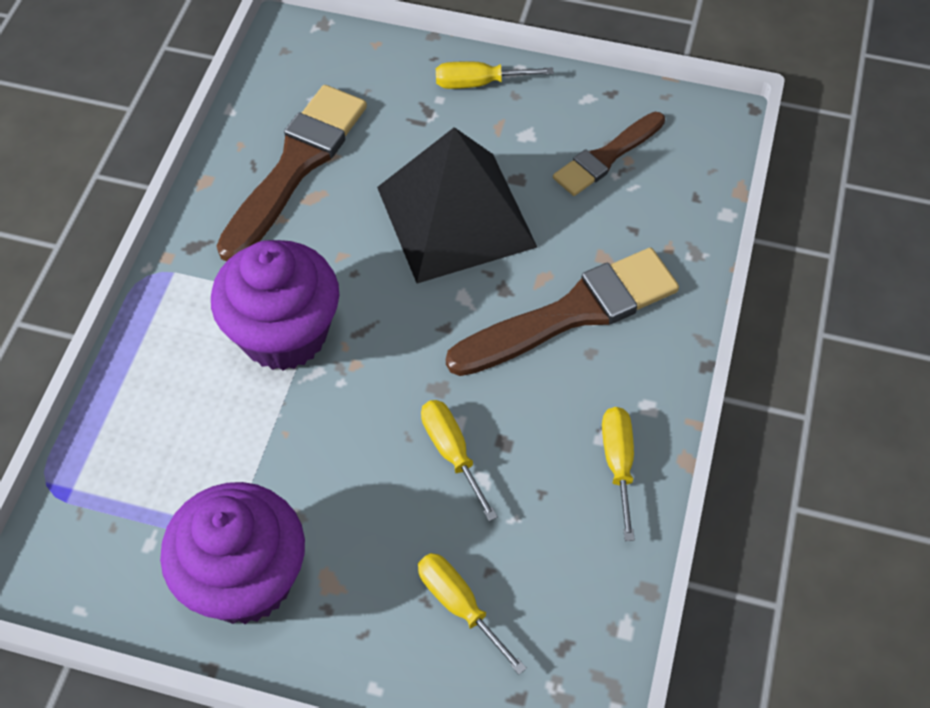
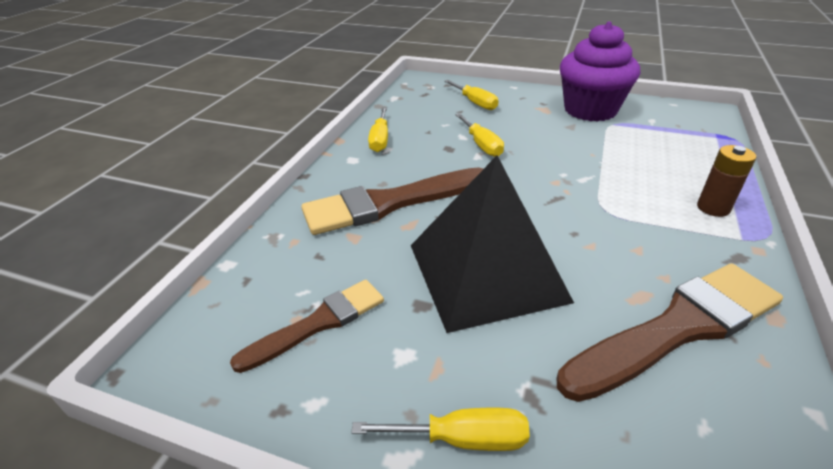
camera: 175 degrees left, 20 degrees down
(176, 319) = (713, 208): none -> brown battery
(284, 334) = (617, 197): purple cupcake -> none
(295, 167) = (677, 328): brown brush -> brown brush turned 150 degrees counterclockwise

